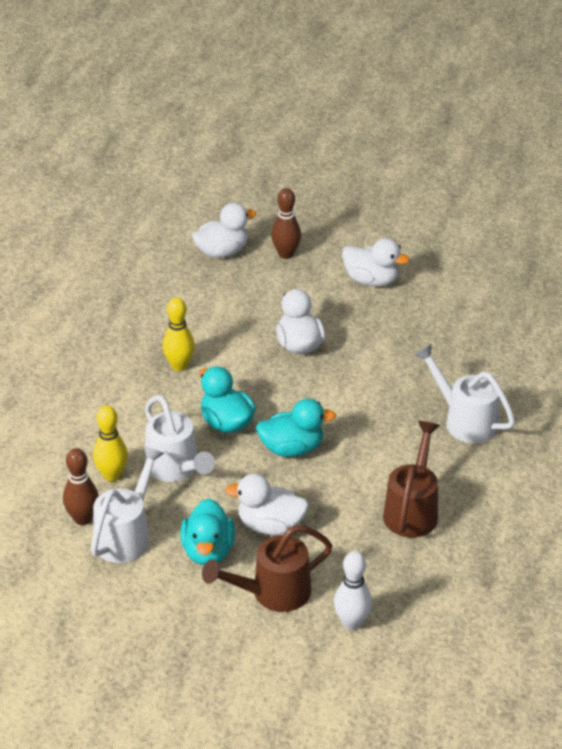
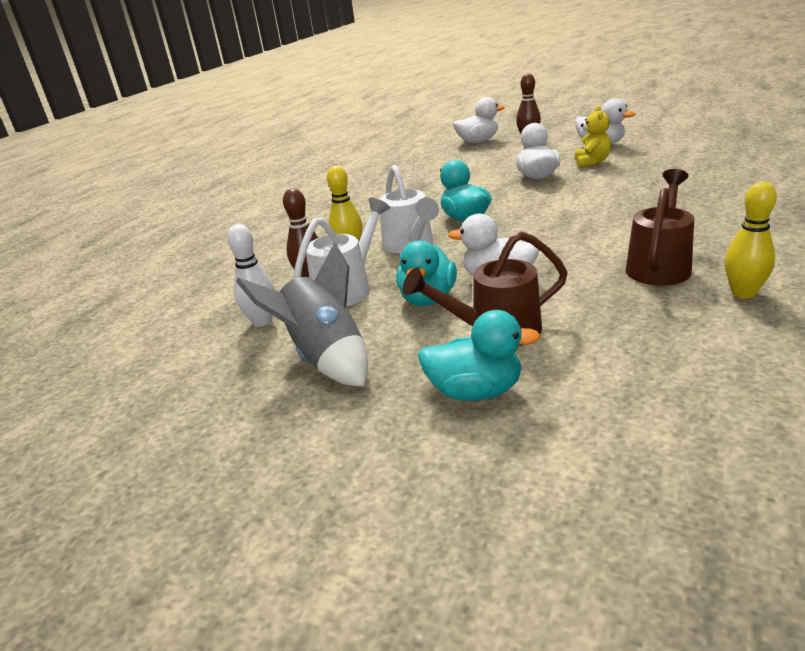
camera: 15 degrees right, 10 degrees down
(131, 625) = (325, 357): none -> grey rocket
(179, 366) = (430, 191): yellow bowling pin -> yellow bowling pin (743, 293)
(292, 449) = (526, 230): turquoise duck -> turquoise duck (476, 391)
(352, 622) = (594, 358): white bowling pin -> white bowling pin (262, 321)
(360, 321) = (591, 162): none -> yellow teddy bear
(465, 421) = (705, 207): white watering can -> none

